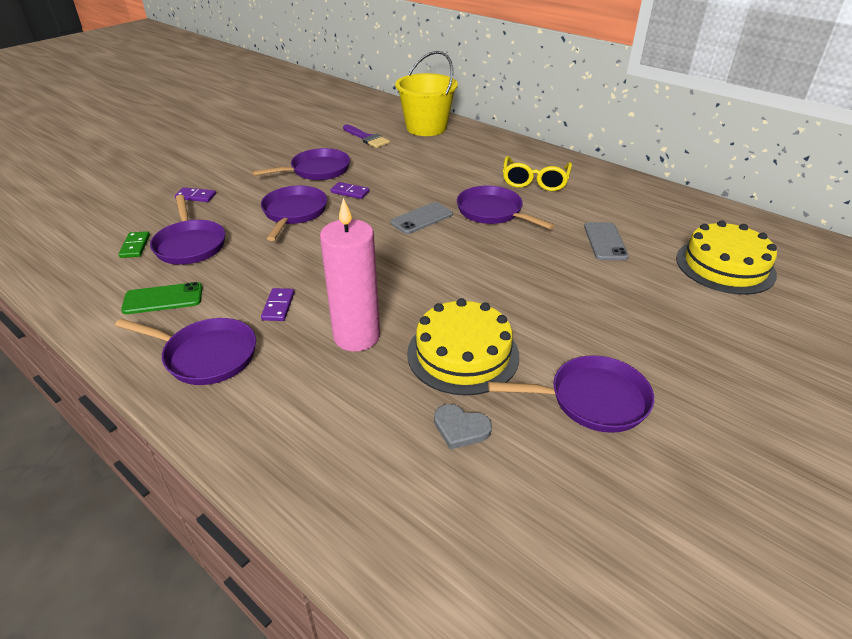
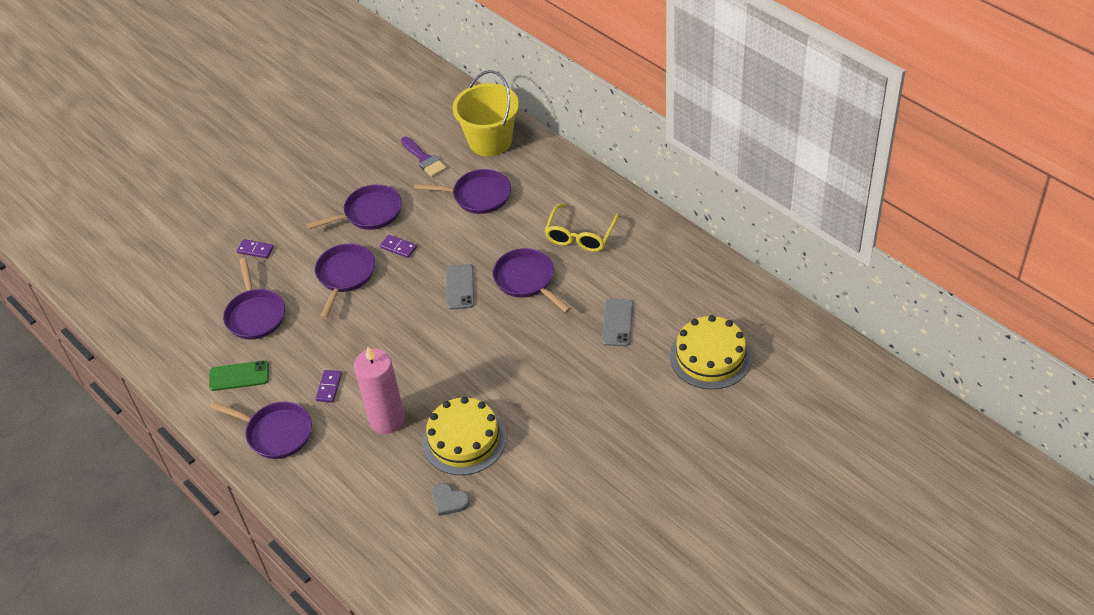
camera: 10 degrees right, 10 degrees up
(135, 246) = (209, 315): green domino -> none
(422, 218) = (460, 287): grey phone -> grey phone turned 60 degrees counterclockwise
(592, 400) = (546, 483): purple pan -> purple pan (478, 196)

